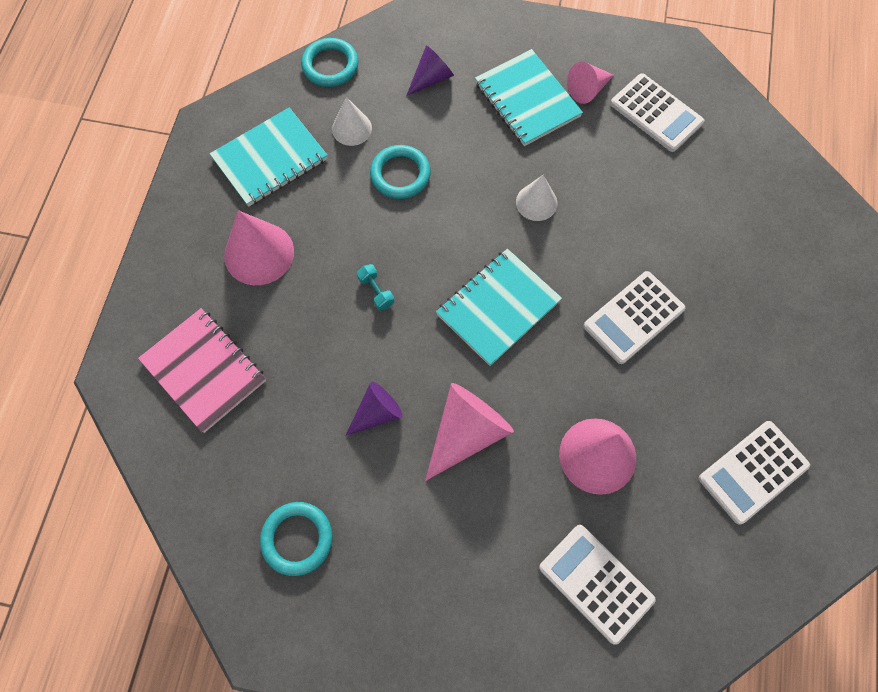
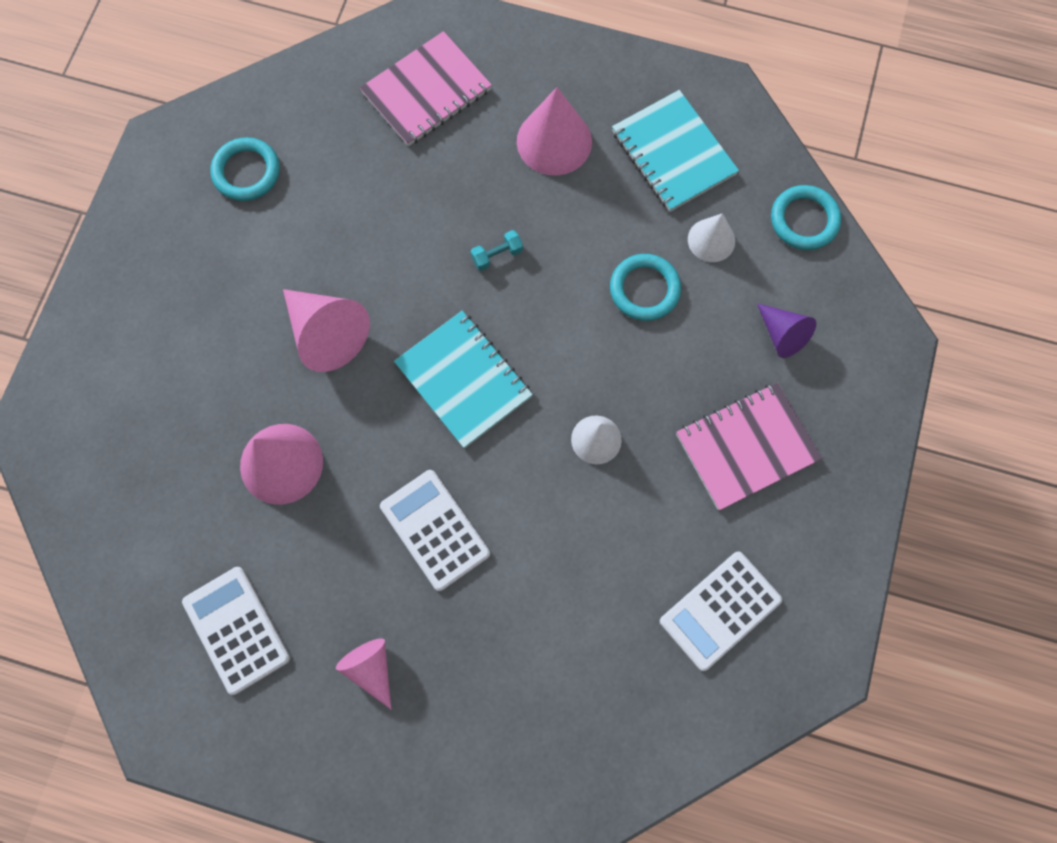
camera: 95 degrees right, 5 degrees up
(376, 413) = (360, 248): purple cone -> none
(527, 100) = (746, 447): turquoise notebook -> pink notebook
(588, 90) = (760, 526): pink cone -> pink cone (371, 668)
(596, 583) = (154, 441): white calculator -> none

